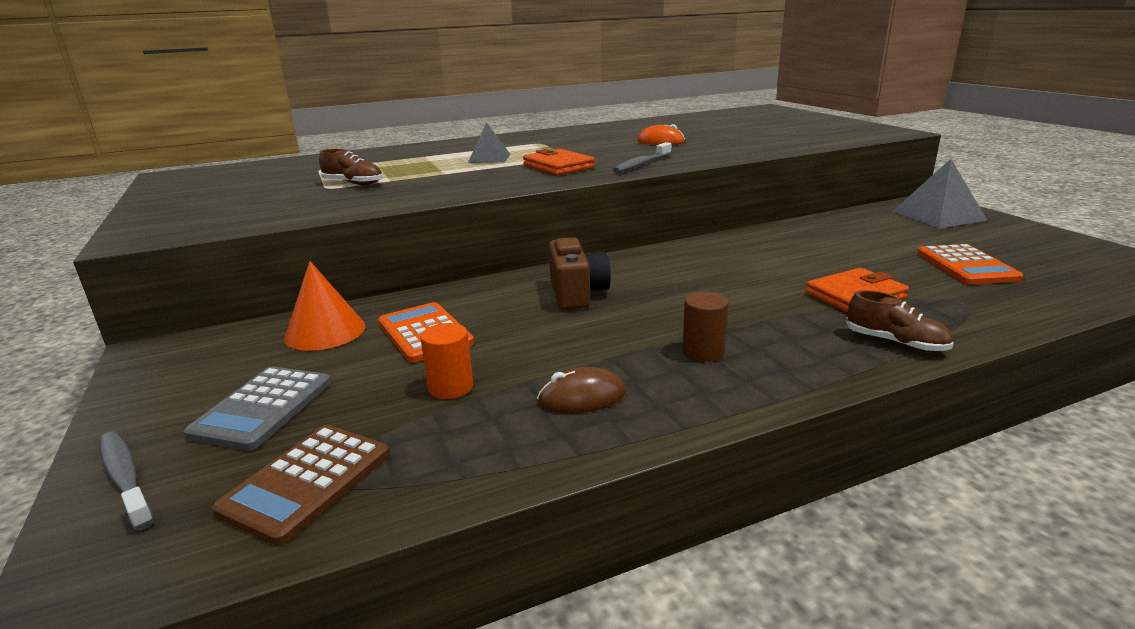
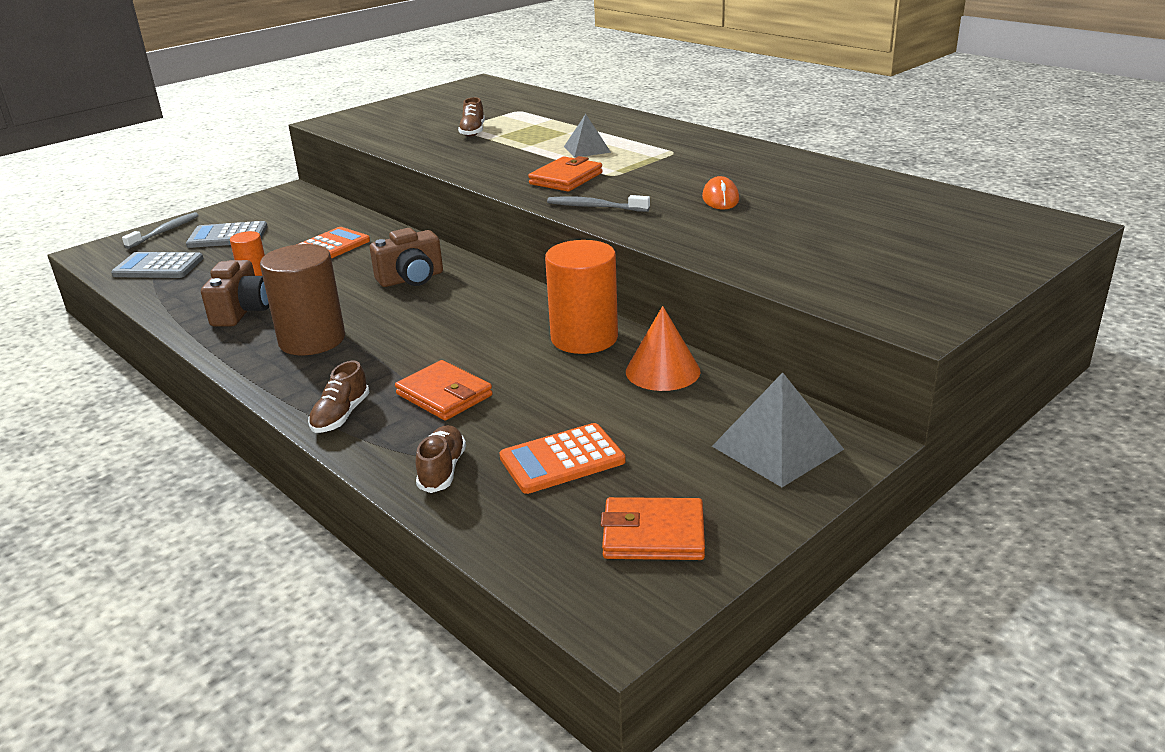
camera: 70 degrees right, 5 degrees up
(307, 482) = (158, 267): brown calculator -> grey calculator
(325, 331) = (324, 221): orange cone -> orange cone (662, 371)
(581, 397) = (242, 311): brown mouse -> brown camera
(703, 352) = (312, 340): brown cylinder -> brown cylinder, size x1.98
(761, 242) = (584, 338): none -> orange cylinder
(994, 305) = (442, 470): none -> brown shoe
(1060, 252) = (653, 534): none -> orange wallet

